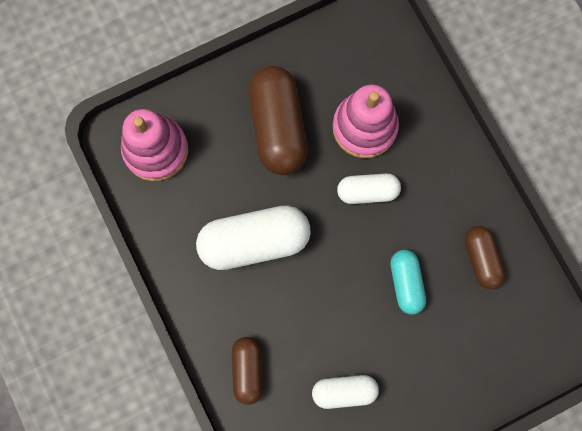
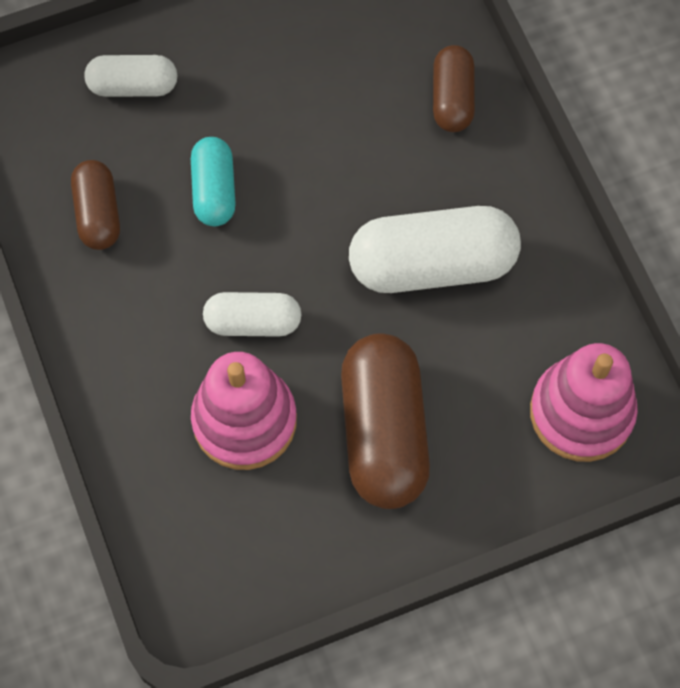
camera: 175 degrees left, 10 degrees down
(344, 391) = (320, 63): white capsule -> white capsule (133, 86)

